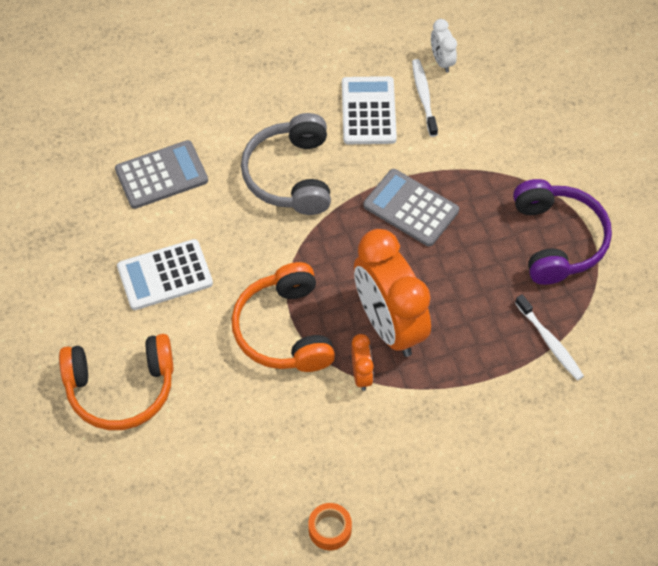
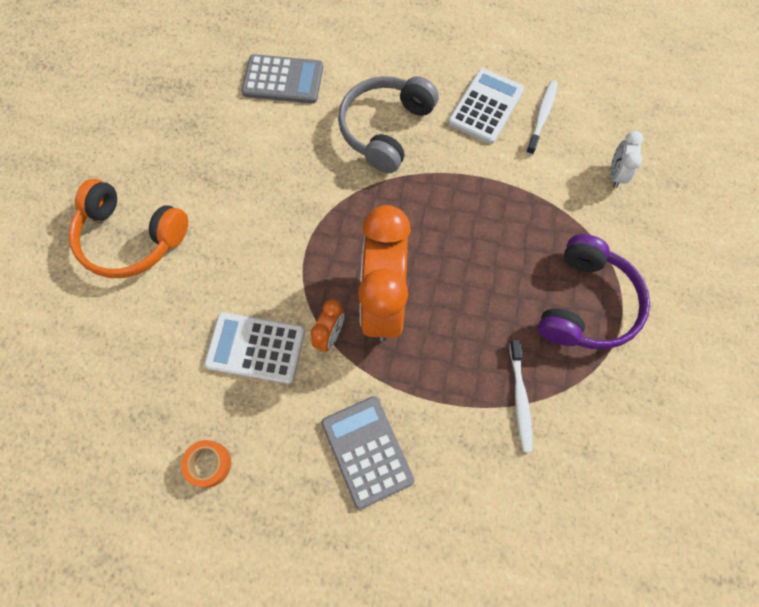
camera: 30 degrees right, 10 degrees up
(165, 275) = (229, 162): white calculator -> white calculator (255, 348)
(284, 330) = (292, 259): orange headphones -> none
(411, 208) = (469, 207): grey calculator -> grey calculator (367, 451)
(441, 61) = (577, 93): white clock -> white clock (615, 174)

